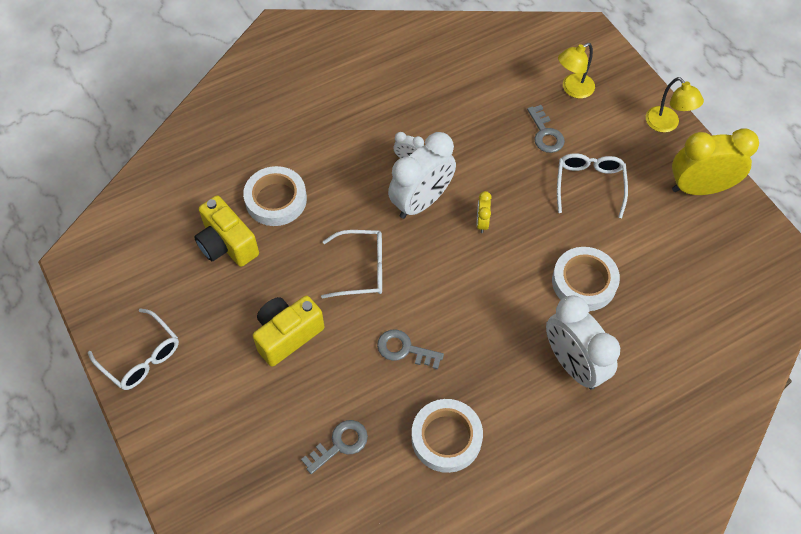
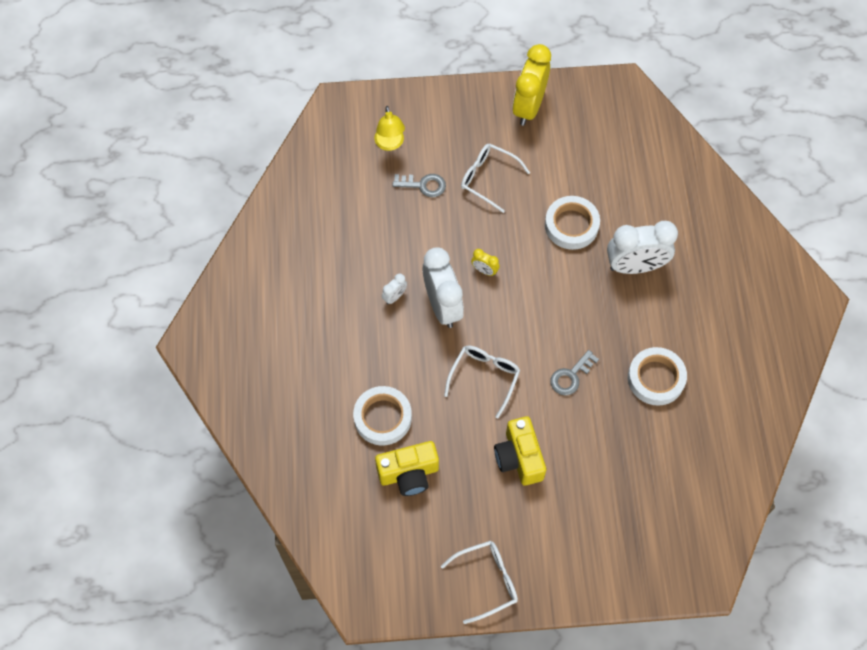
camera: 65 degrees left, 5 degrees up
(340, 444) = (630, 455): grey key -> none
(666, 124) = (460, 97): yellow lamp -> none

